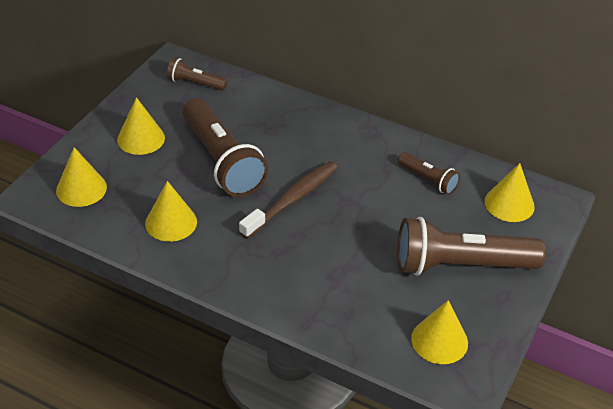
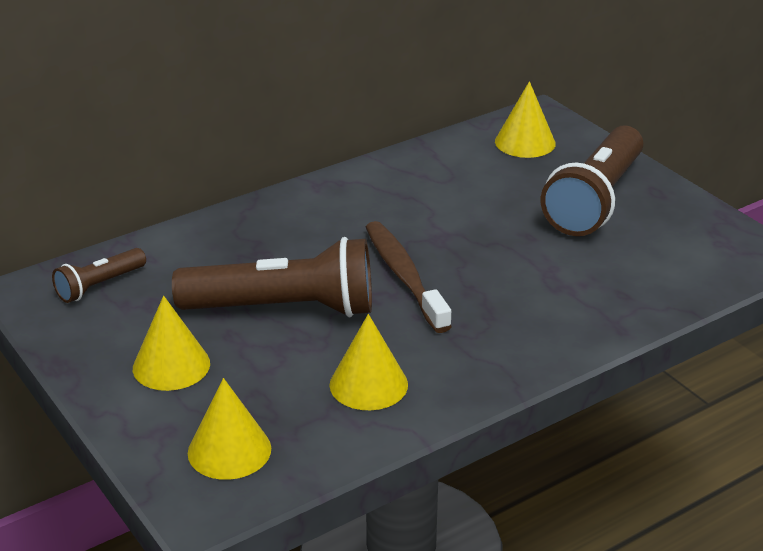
camera: 60 degrees left, 10 degrees down
(428, 180) = (448, 176): brown flashlight -> none
(439, 340) = (696, 249): yellow cone -> none

